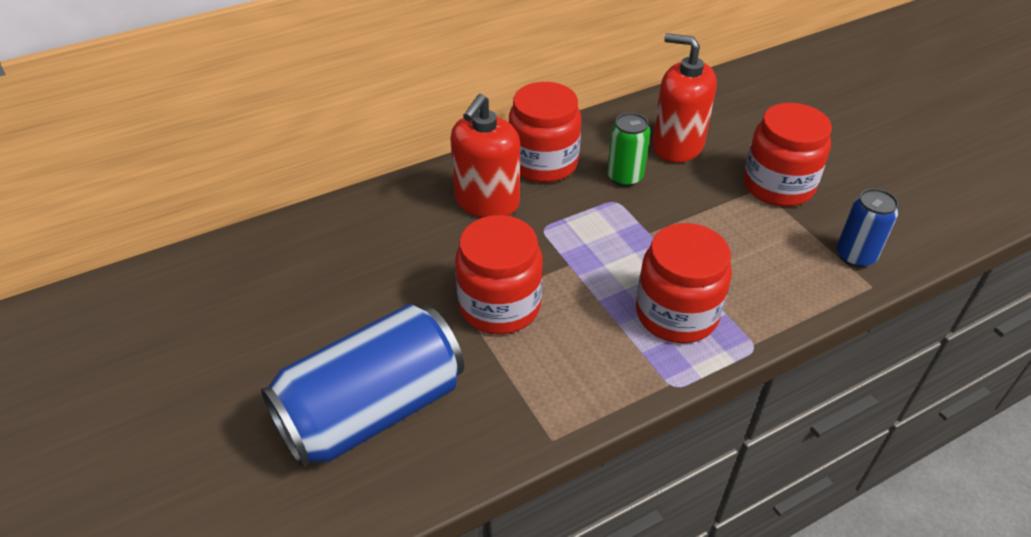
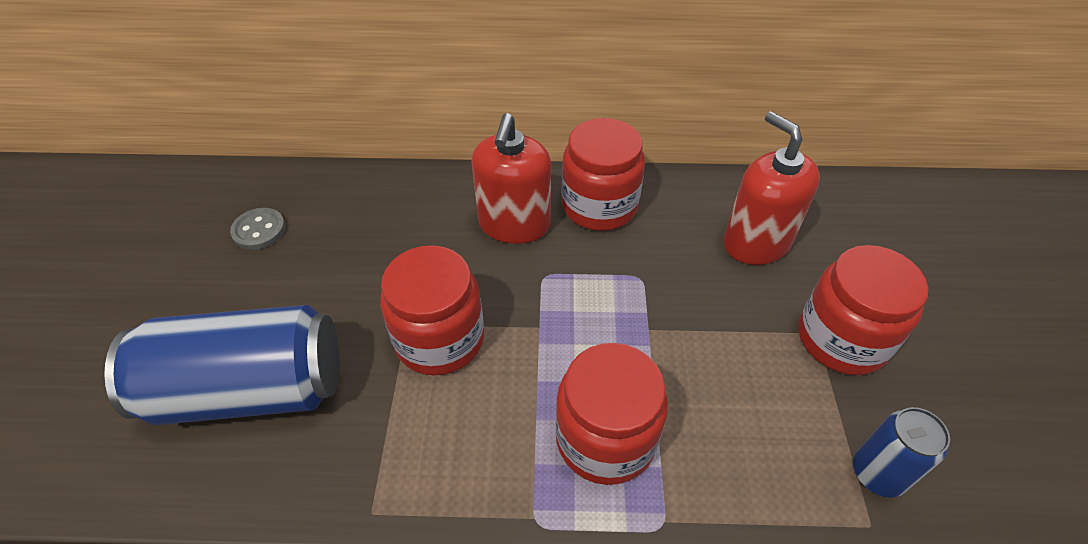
camera: 30 degrees right, 5 degrees up
(259, 294) = (259, 230): none -> grey button
(487, 201) = (514, 224): red soap dispenser -> red soap dispenser turned 45 degrees counterclockwise
(625, 177) = (671, 255): green can -> none

